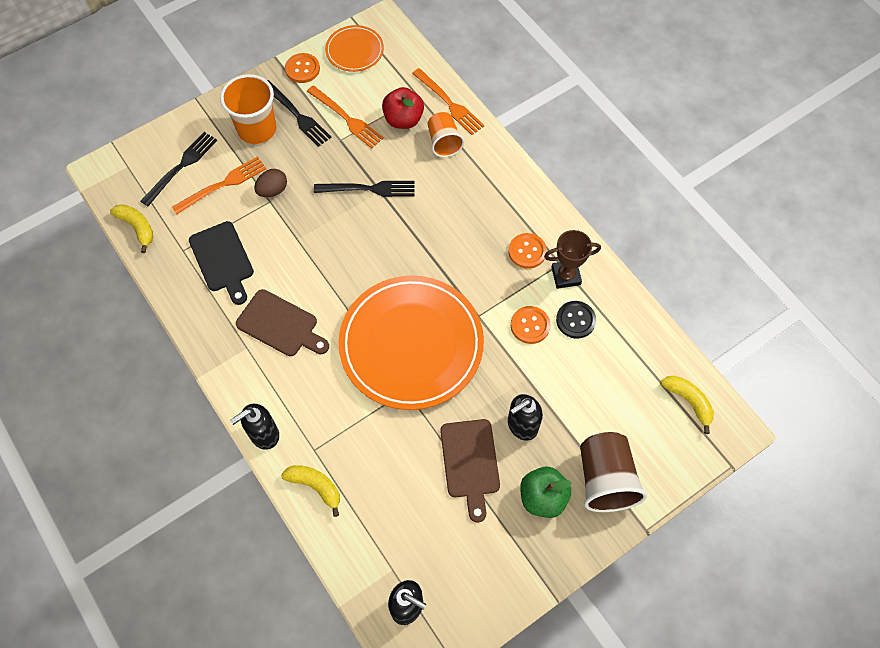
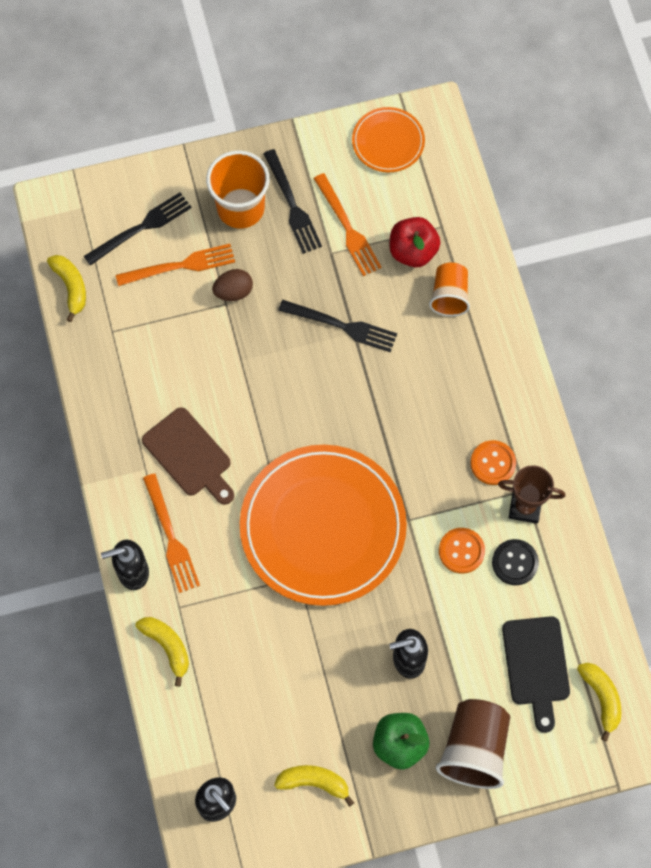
camera: 20 degrees right, 5 degrees up
(222, 260) = (151, 358): black cutting board -> black cutting board (536, 666)
(302, 69) = (318, 146): orange button -> none
(450, 104) = (475, 249): orange fork -> orange fork (171, 538)
(470, 463) = (337, 680): brown cutting board -> none
(483, 557) = (314, 782): none -> yellow banana

